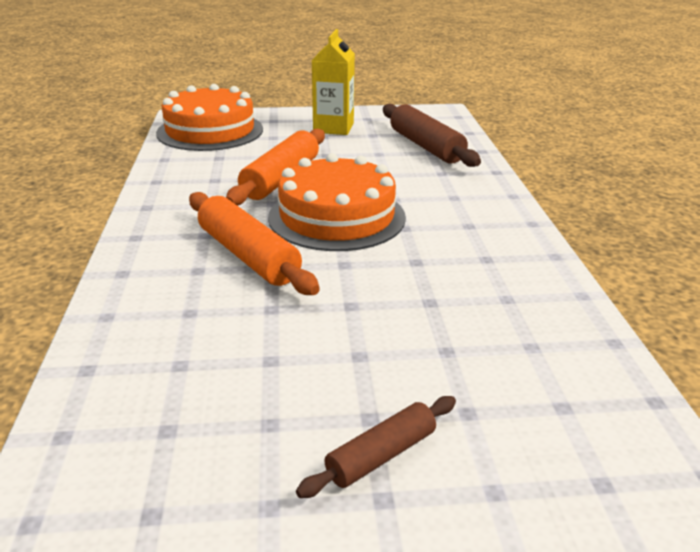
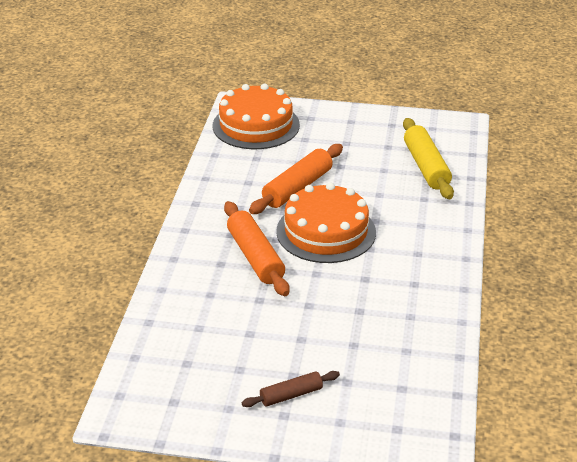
camera: 15 degrees right, 5 degrees up
(333, 128) = (358, 134): yellow carton -> none
(426, 146) = (426, 167): brown rolling pin -> yellow rolling pin

